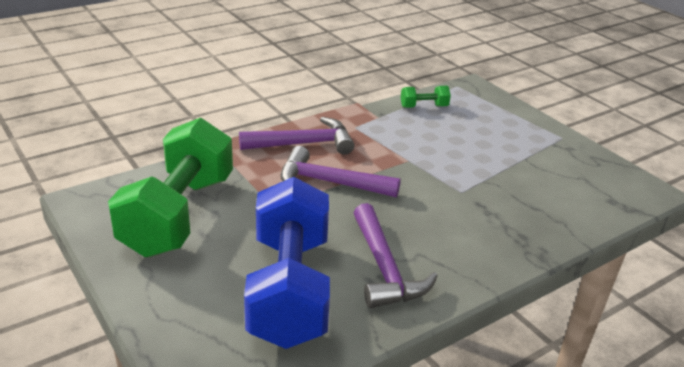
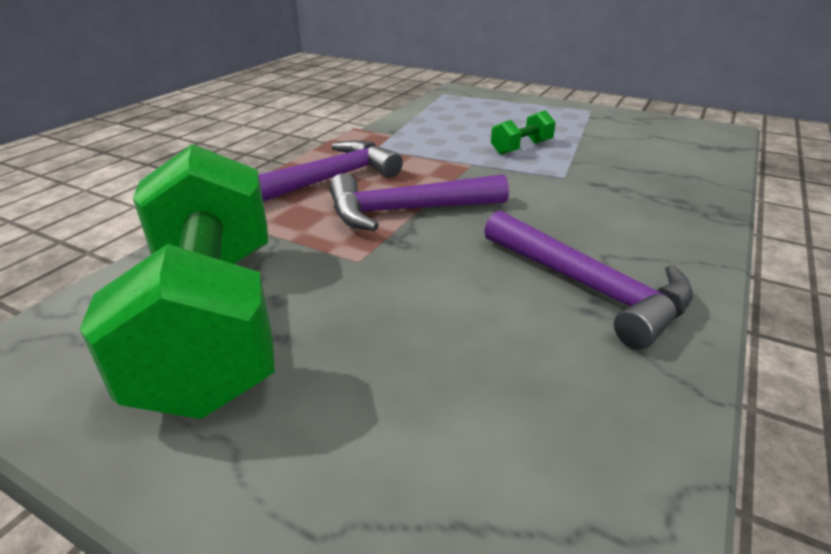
camera: 25 degrees left, 0 degrees up
(289, 289) = (499, 370): blue dumbbell -> none
(424, 107) = (430, 115): green dumbbell -> green dumbbell (521, 148)

